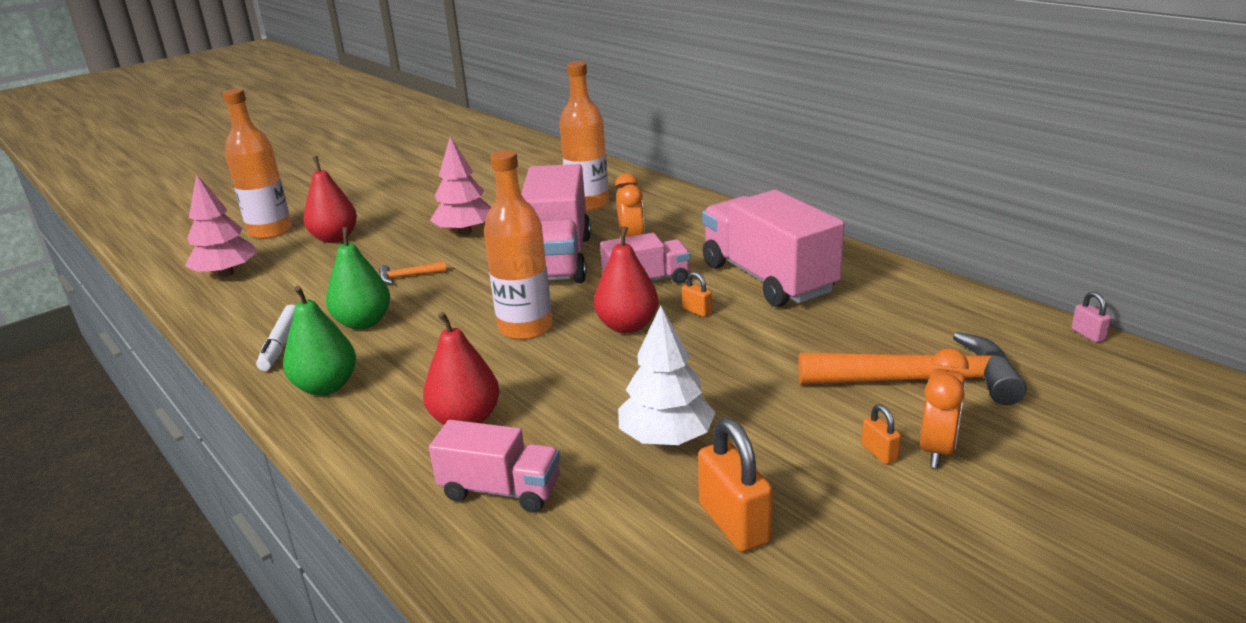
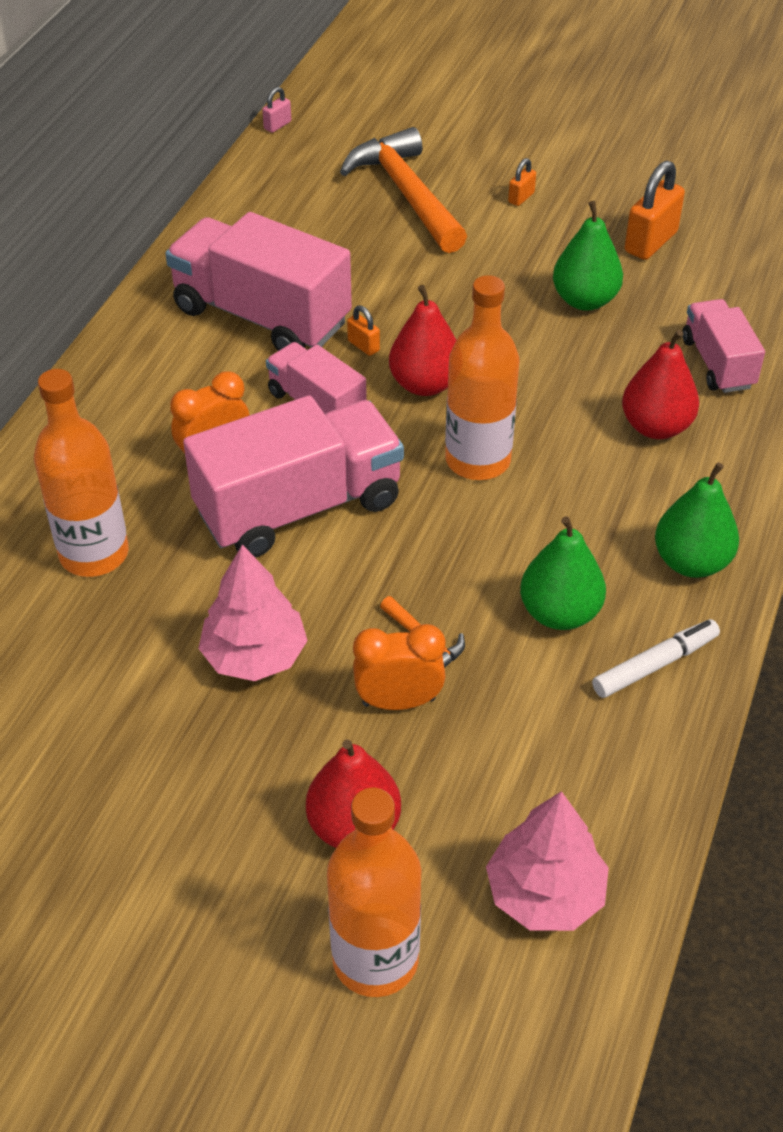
camera: 120 degrees left, 20 degrees up
(666, 438) = (585, 300): white tree -> green pear
(697, 311) = (363, 346): orange padlock -> orange padlock turned 60 degrees counterclockwise
(768, 278) = (261, 316): pink truck -> pink truck turned 90 degrees clockwise
(937, 450) = (497, 174): orange clock -> orange clock (398, 701)

